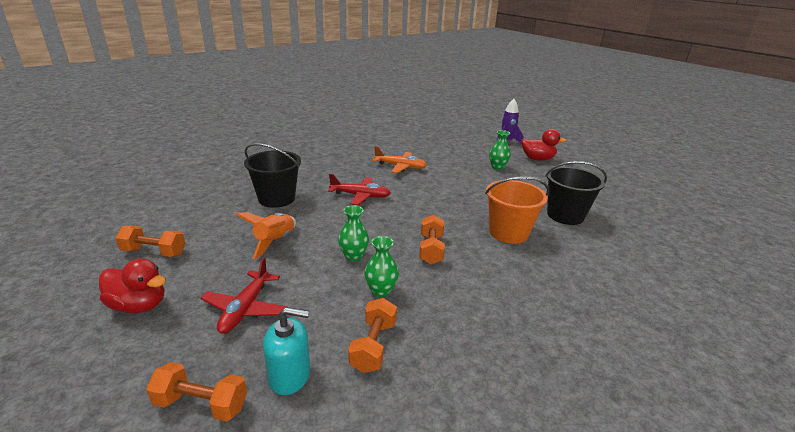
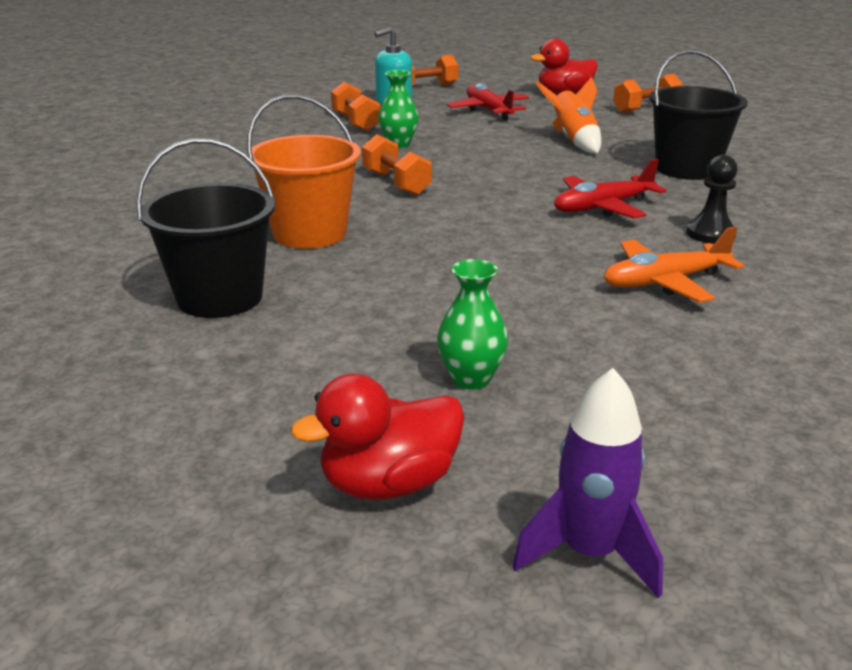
camera: 145 degrees right, 0 degrees up
(348, 172) = (710, 234): none -> black pawn
(353, 256) = (471, 155): green vase -> none

